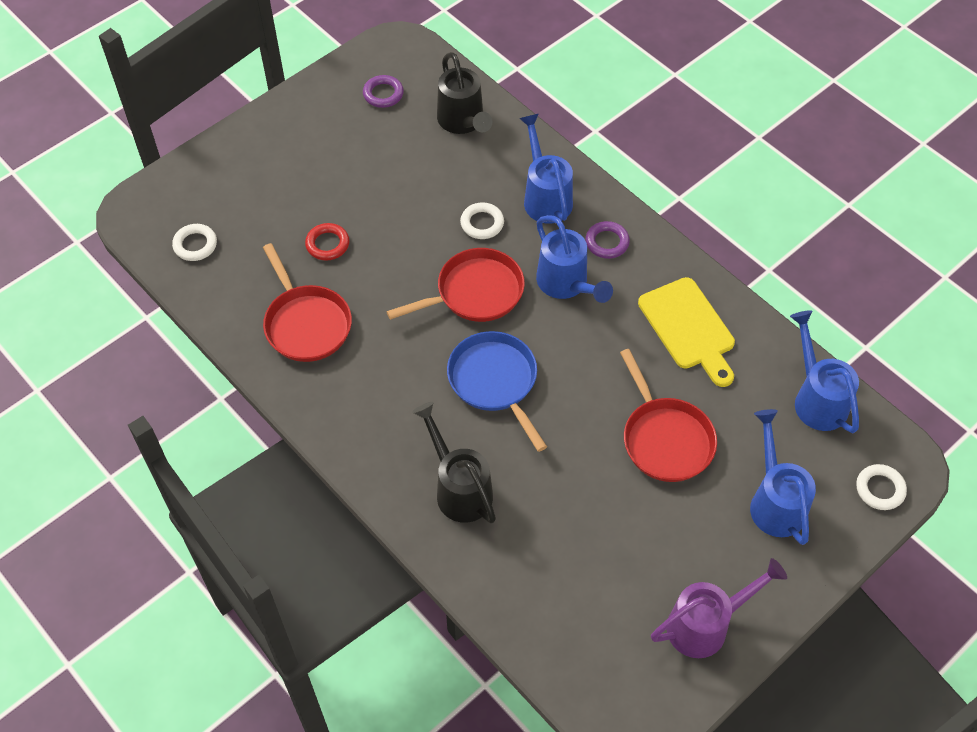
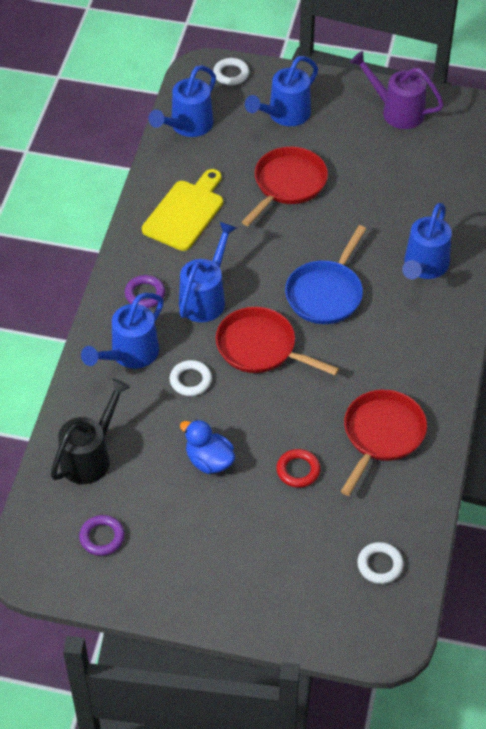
camera: 125 degrees left, 5 degrees down
(390, 192) = (209, 461): none -> blue duck
(459, 489) = (424, 267): black watering can -> blue watering can

